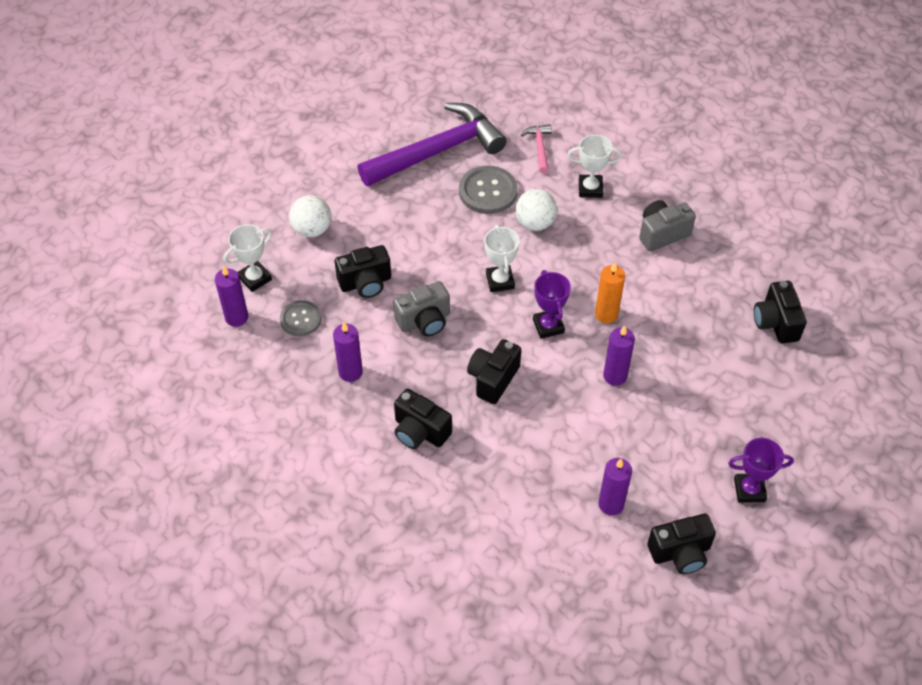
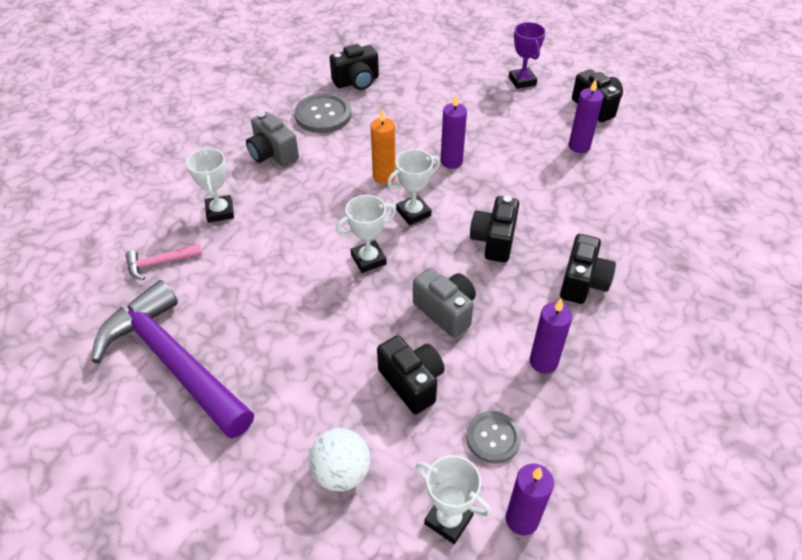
camera: 105 degrees left, 5 degrees down
(488, 191) = (238, 296): grey button -> grey button (323, 115)
(493, 379) = (494, 241): black camera -> black camera turned 90 degrees clockwise
(535, 223) = (279, 246): white ball -> none
(548, 326) = (413, 213): purple trophy -> white trophy

